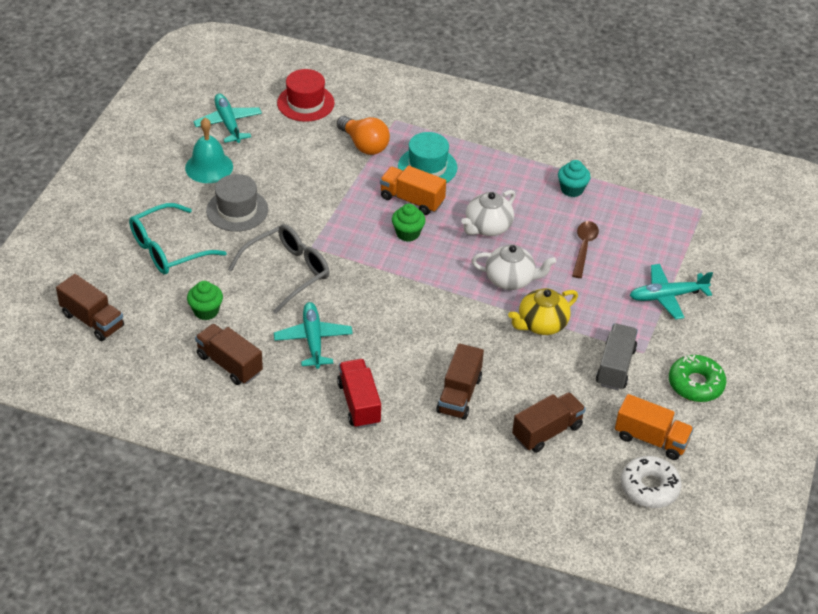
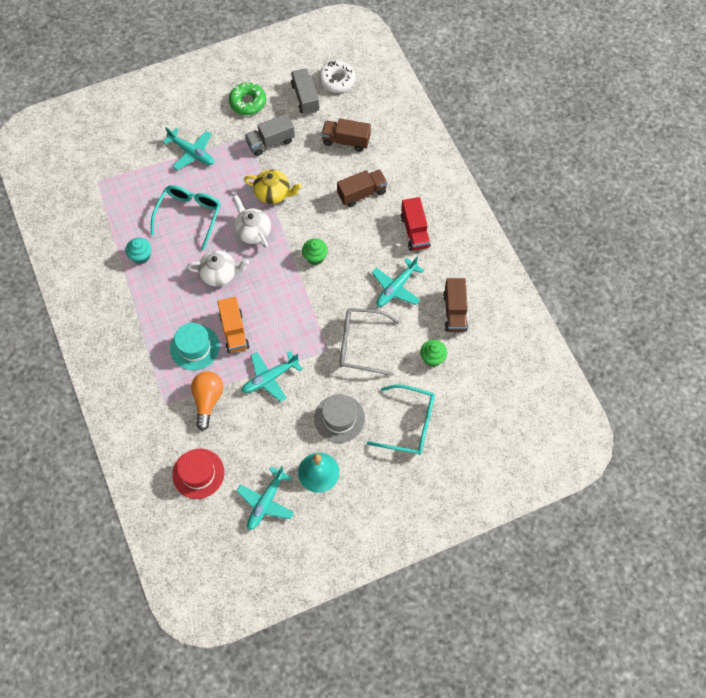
camera: 130 degrees left, 20 degrees up
(92, 320) = (500, 409): brown truck -> none
(334, 193) = (270, 378): none -> turquoise plane
(359, 403) = (415, 231): red truck -> red truck turned 45 degrees counterclockwise
(408, 233) = (266, 310): green cupcake -> green cupcake (315, 257)
(584, 247) = (189, 215): brown spoon -> turquoise glasses
(651, 439) = (305, 98): orange truck -> grey truck

